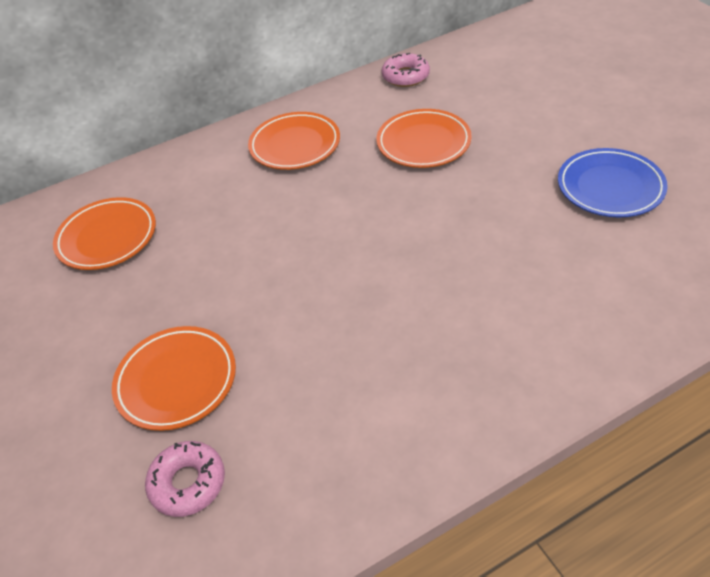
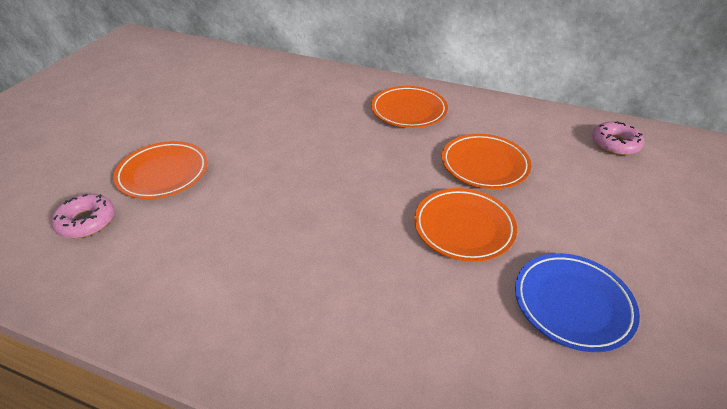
camera: 45 degrees right, 5 degrees down
(107, 238) = (255, 88): orange plate -> orange plate (463, 228)
(405, 76) = (543, 120): pink donut -> pink donut (615, 144)

